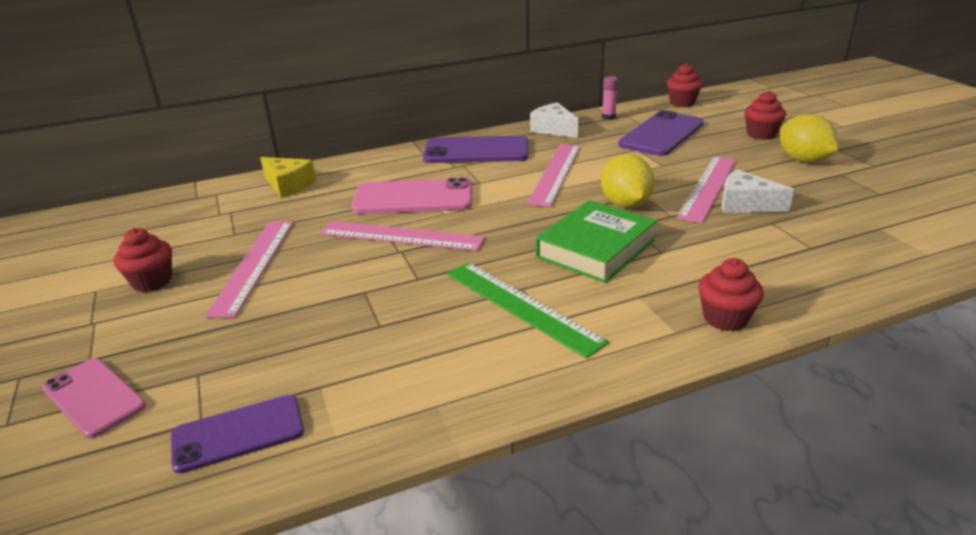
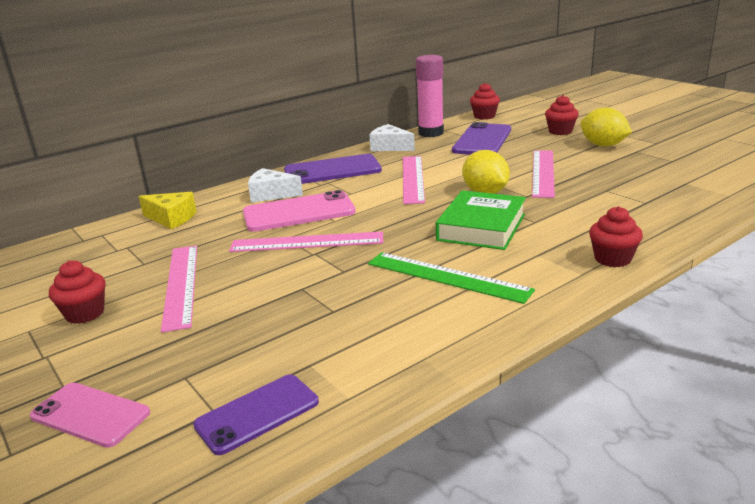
camera: 15 degrees left, 5 degrees down
(608, 117) = (431, 133): pink glue stick -> pink glue stick, size x2.16
(745, 204) = (579, 181): white cheese -> white cheese (271, 194)

